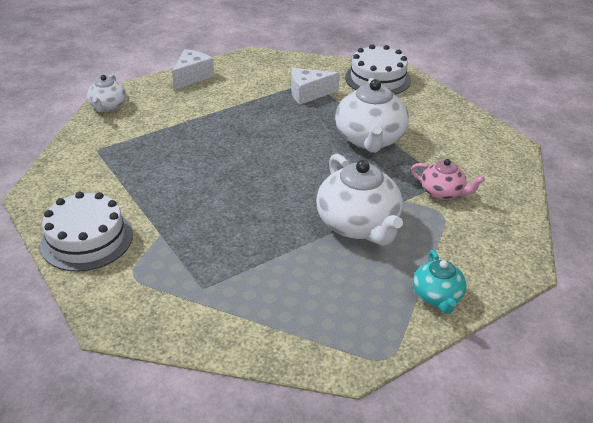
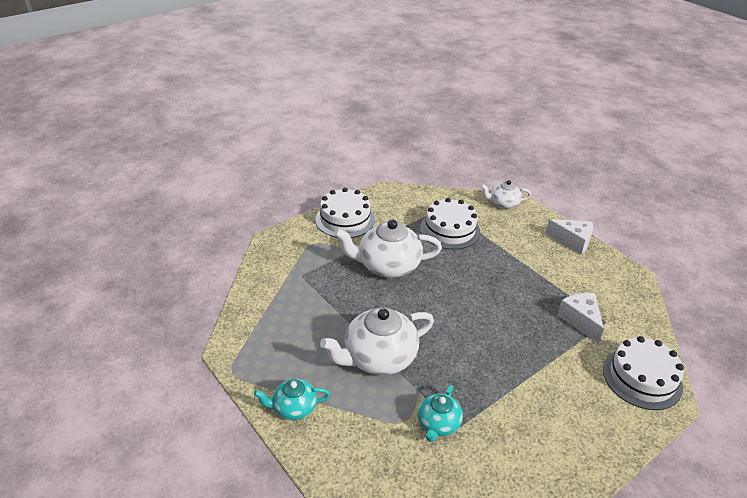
camera: 85 degrees right, 0 degrees up
(145, 151) = (450, 230): none -> white cake
(370, 139) = (513, 368): white teapot -> white teapot (387, 266)
(442, 192) = (438, 424): pink teapot -> turquoise teapot

